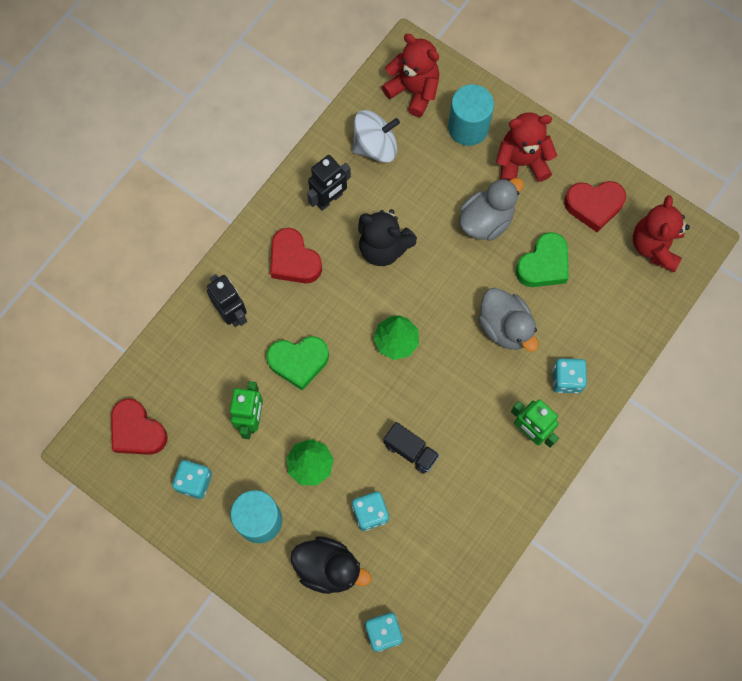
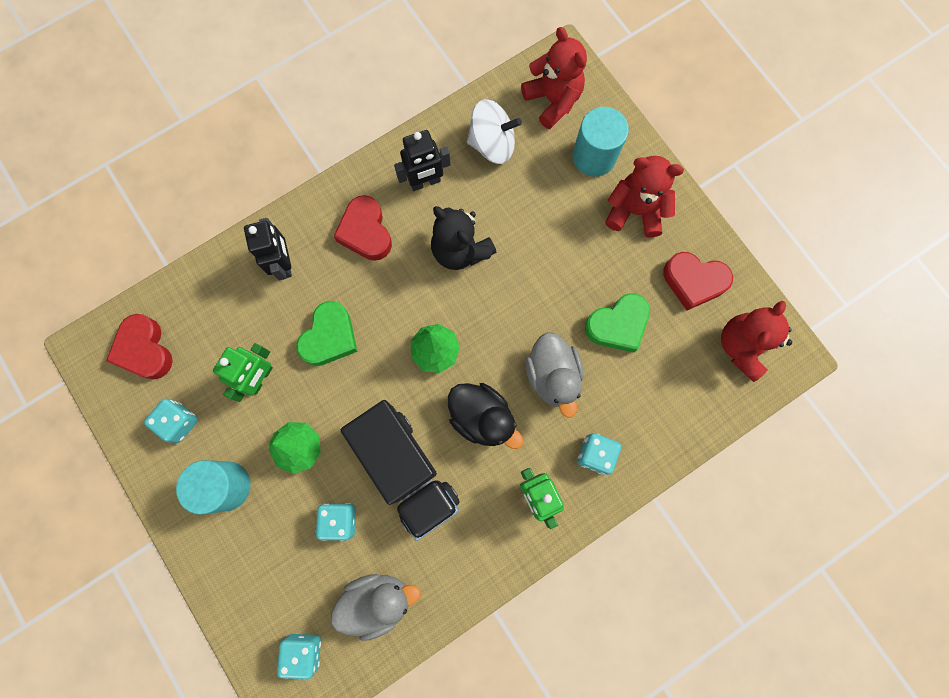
camera: 20 degrees right, 5 degrees up
(298, 362) = (329, 337): green heart -> green heart turned 75 degrees counterclockwise
(328, 568) = (275, 561): black duck -> black duck (482, 418)
(410, 451) = (406, 470): black truck -> black truck, size x2.11
(486, 220) = (575, 258): grey duck -> grey duck (377, 600)

